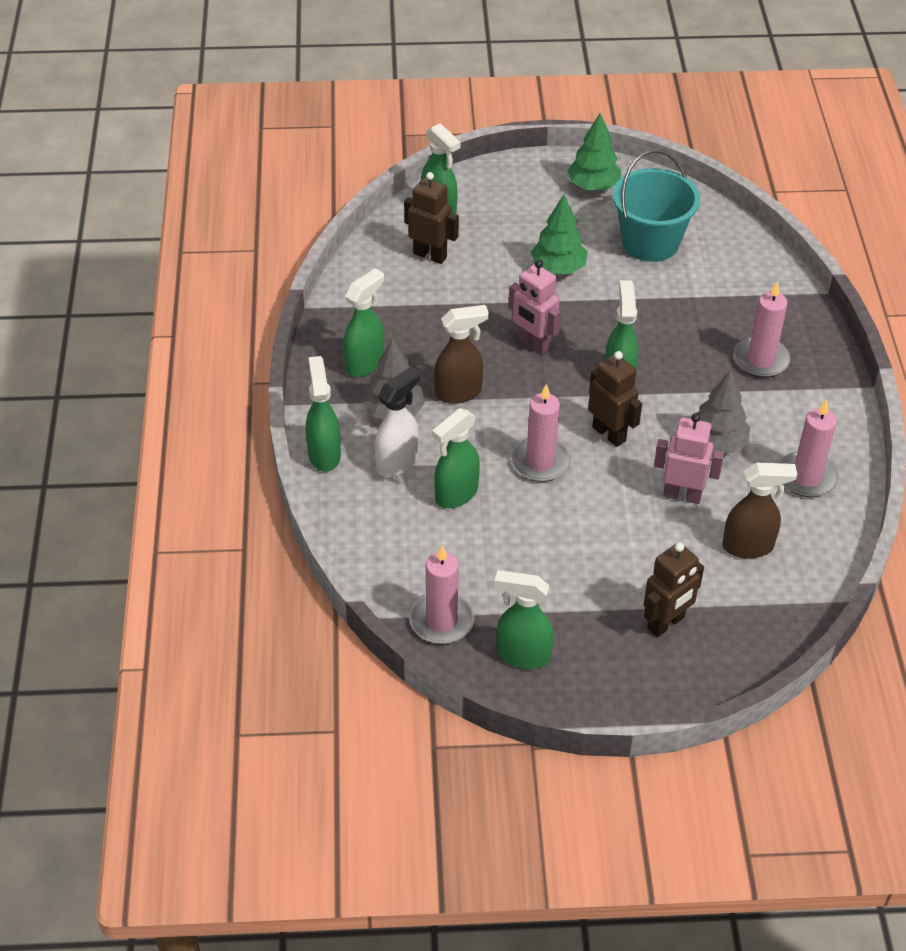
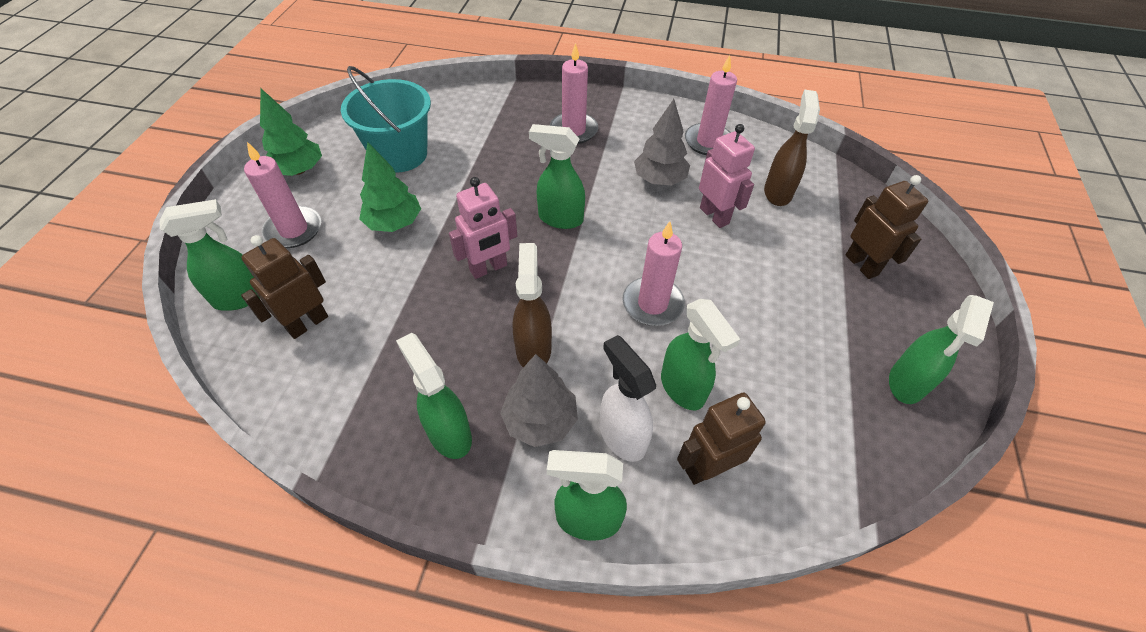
camera: 75 degrees left, 5 degrees up
(441, 621) = (863, 447): pink candle -> pink candle (294, 230)
(609, 434) = (629, 243): brown robot -> brown robot (707, 467)
(682, 495) = (714, 215): pink robot -> pink robot turned 120 degrees clockwise

